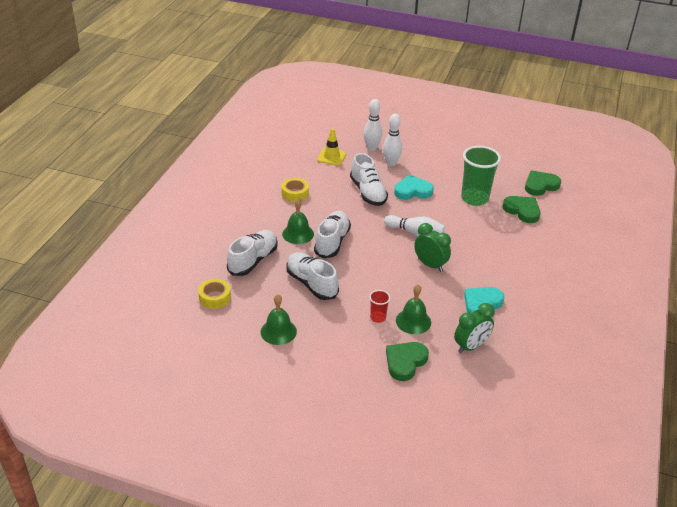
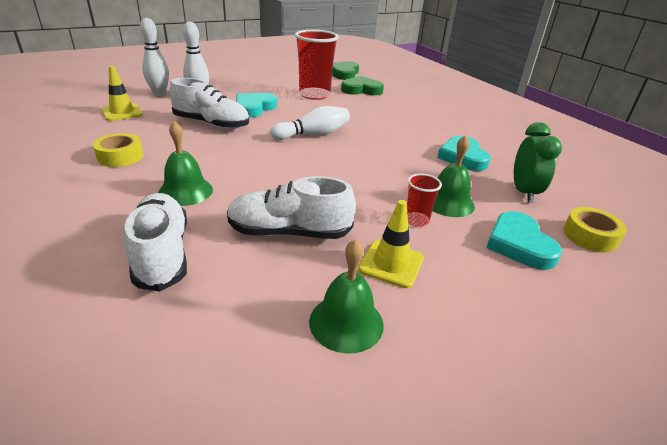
camera: 50 degrees left, 5 degrees down
(215, 298) = (165, 352): yellow tape -> yellow tape (590, 236)
(330, 326) = (391, 264): none -> yellow traffic cone
(332, 242) = (242, 179): white shoe -> none
(405, 362) = (519, 244): green heart -> turquoise heart
(430, 265) = (370, 151): green clock -> none
(474, 198) = (314, 95): green cup -> red cup

